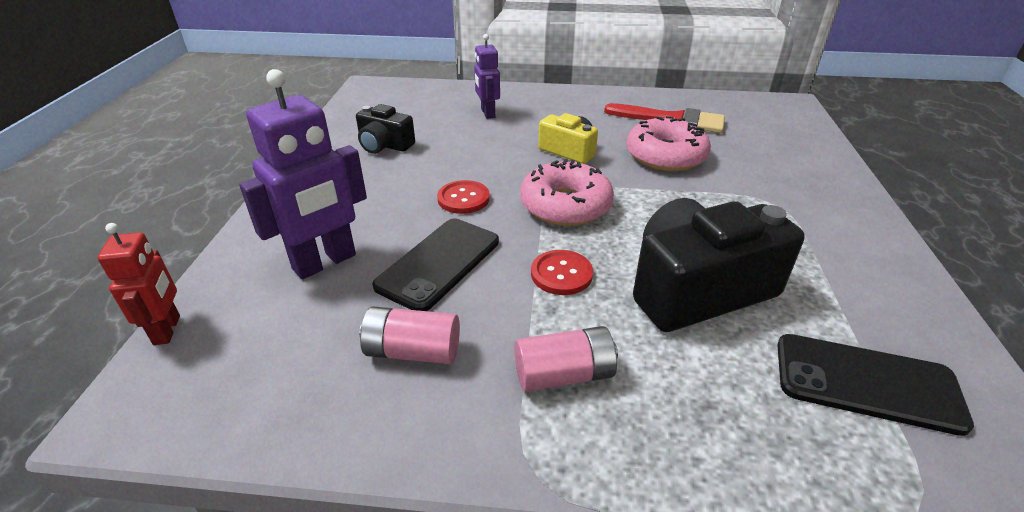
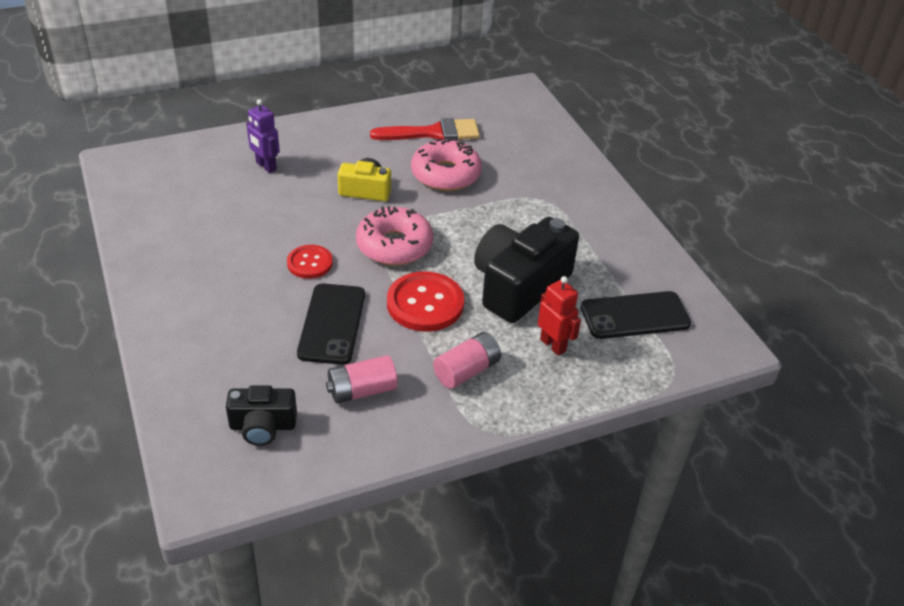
camera: 30 degrees left, 5 degrees up
(167, 330) = (171, 439): red robot -> red robot (553, 345)
(325, 262) = (243, 351): purple robot -> none
(384, 145) = (196, 229): black camera -> black camera (263, 426)
(561, 274) = (425, 304): red button -> red button, size x1.64

